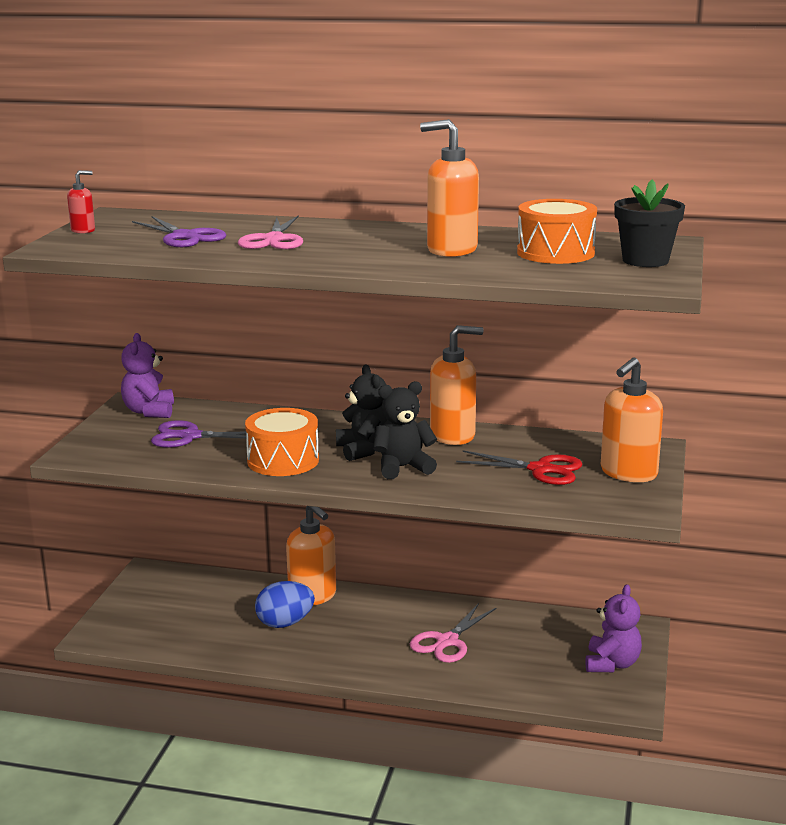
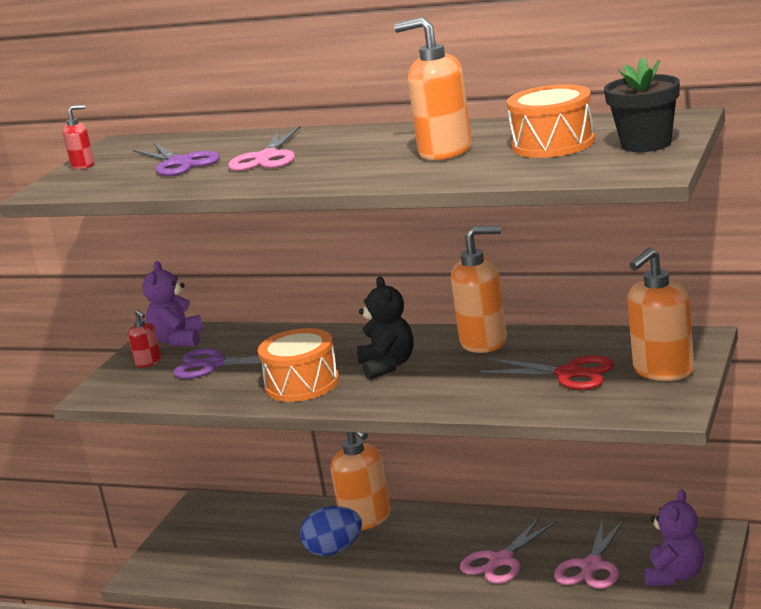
camera: 10 degrees right, 0 degrees up
(123, 429) = (148, 362): none -> red soap dispenser
(403, 467) = (424, 382): black teddy bear -> none
(533, 651) = (591, 566): none -> pink scissors

